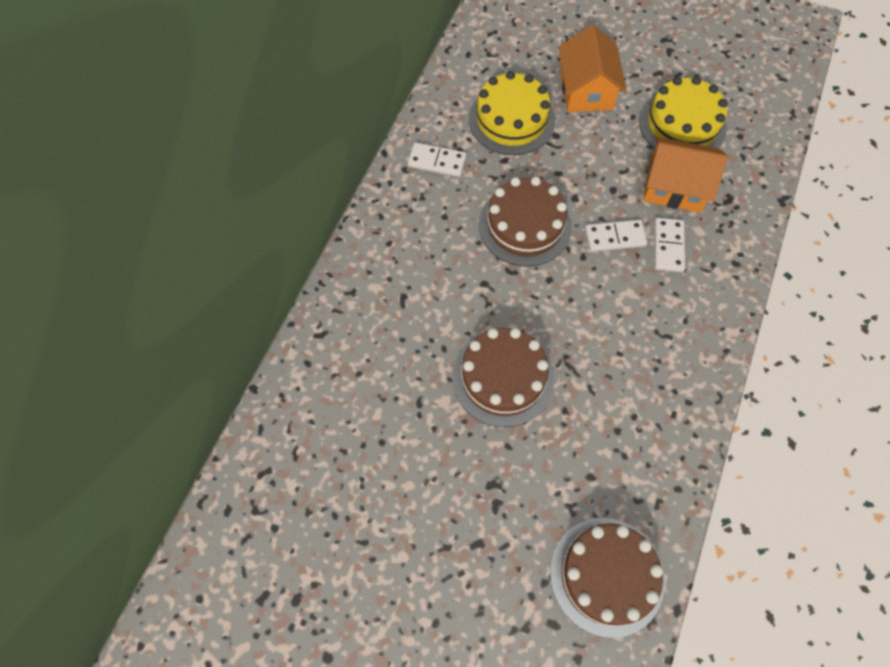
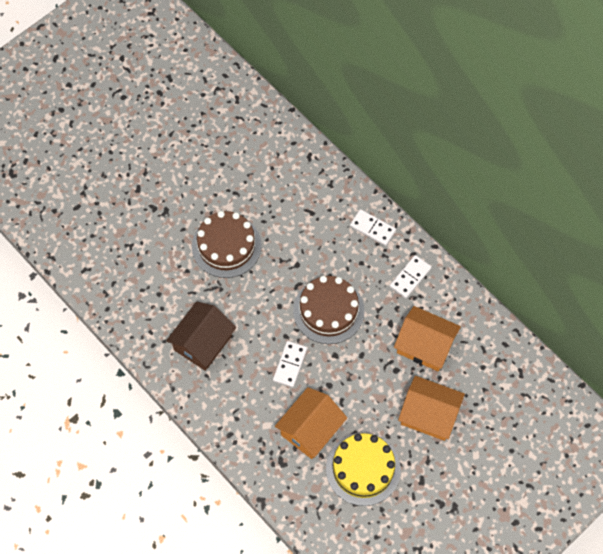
camera: 115 degrees right, 0 degrees up
(511, 119) = (425, 345): yellow cake -> orange house
(606, 576) = (84, 245): brown cake -> none
(648, 344) = (203, 343): none -> brown house
(668, 246) = (265, 396): white domino -> white domino (372, 228)

